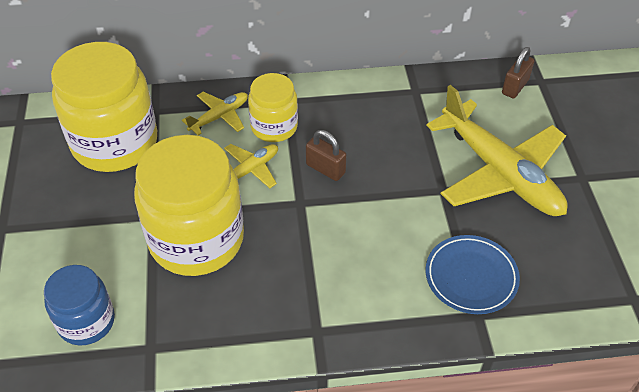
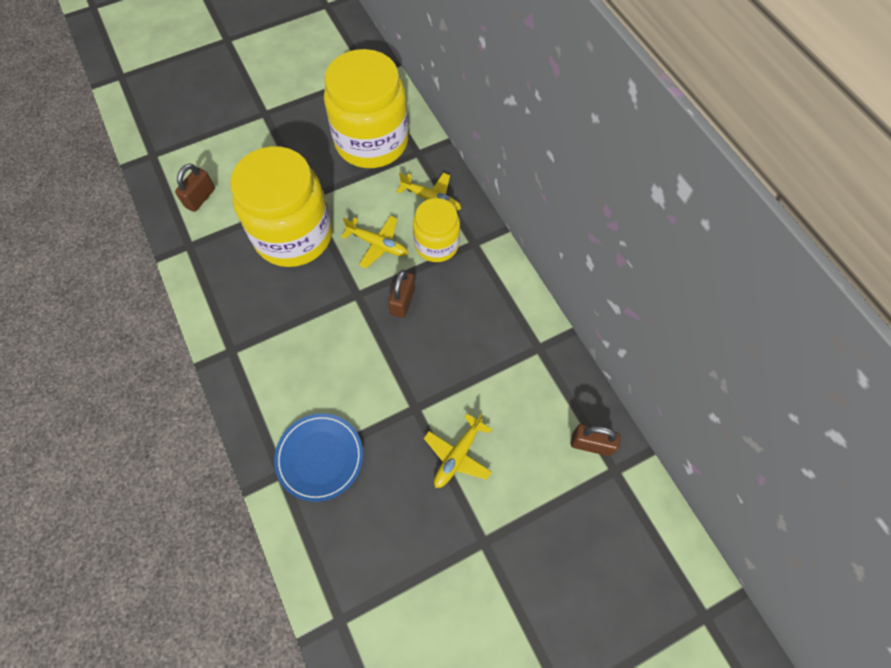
camera: 70 degrees right, 15 degrees up
(86, 321) = (200, 198): blue jar -> brown padlock
(499, 172) = (458, 455): yellow plane -> yellow plane, size x0.47

